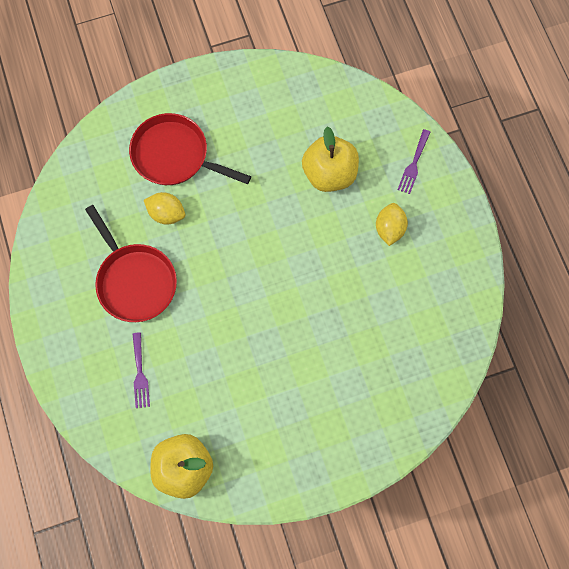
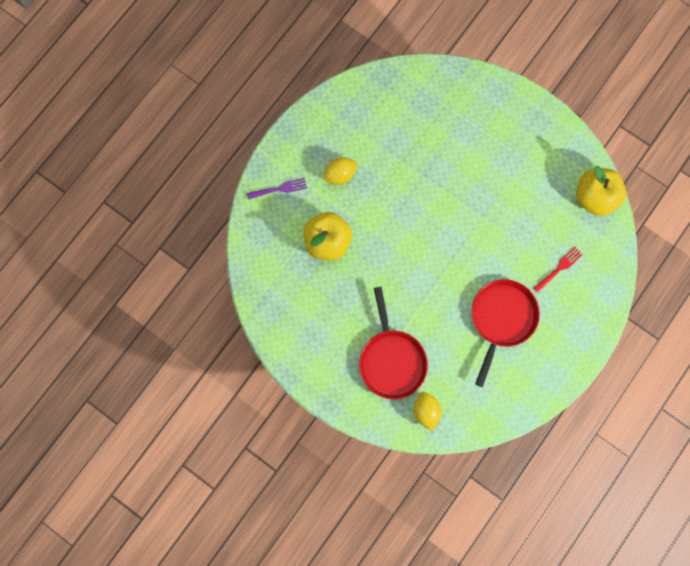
camera: 125 degrees left, 5 degrees up
(140, 374) = (559, 268): purple fork -> red fork
(166, 213) = (438, 333): yellow lemon -> yellow lemon (426, 411)

